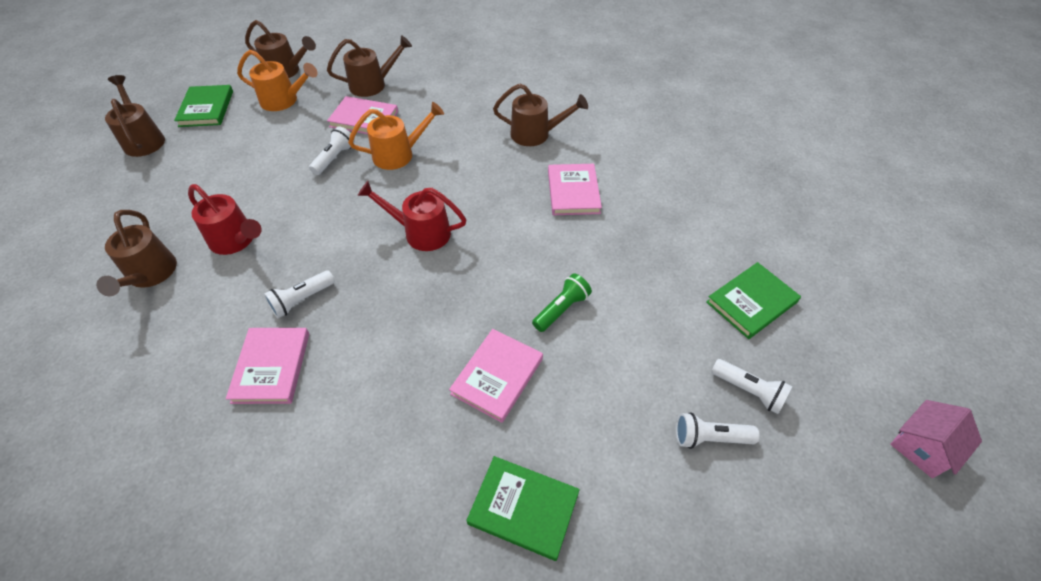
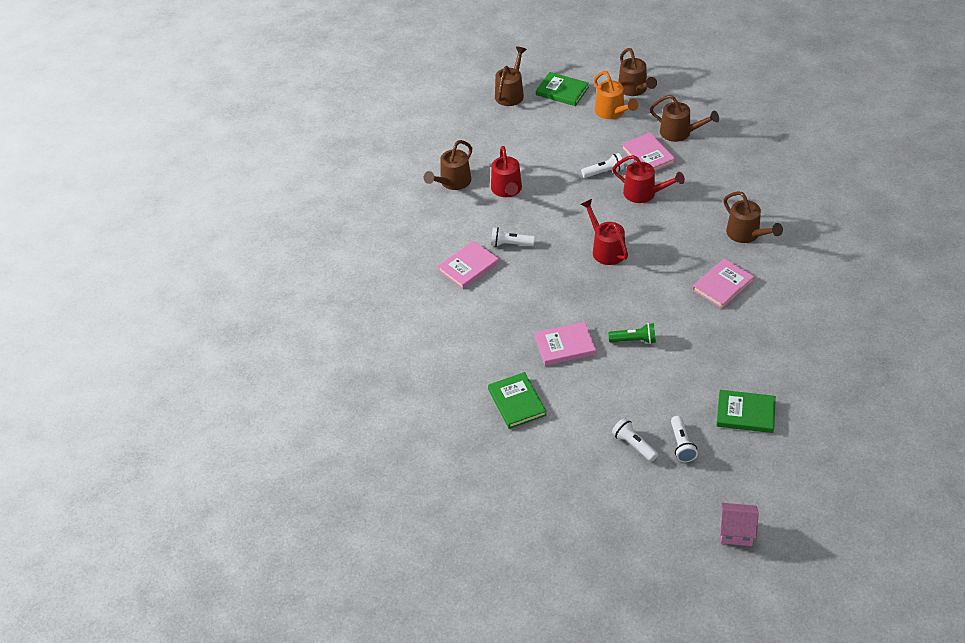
camera: 50 degrees right, 5 degrees down
(206, 108) = (562, 91): green book -> green book turned 75 degrees clockwise
(399, 154) = (644, 194): orange watering can -> red watering can

